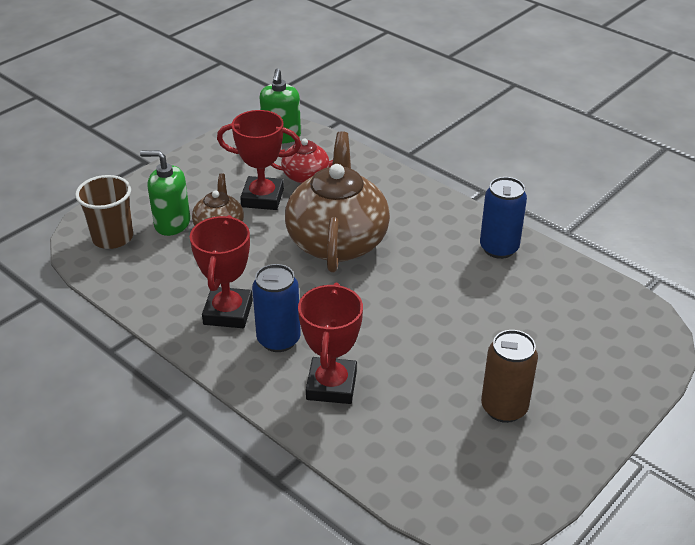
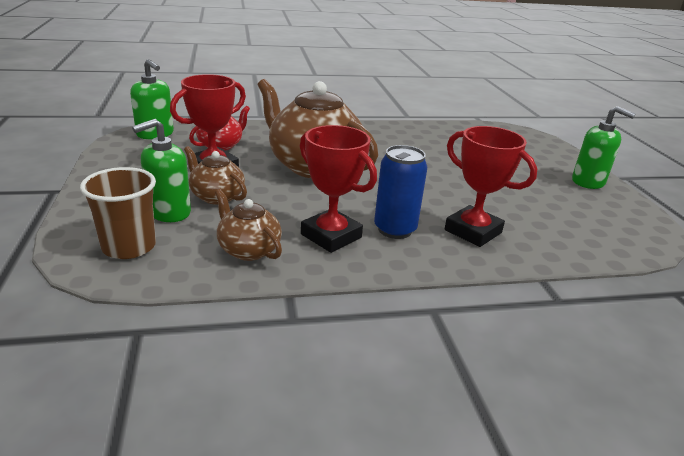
camera: 55 degrees left, 10 degrees down
(164, 286) = (248, 249): none -> brown teapot
(499, 248) = (399, 132): blue can -> none
(504, 408) = (551, 189): brown can -> none
(570, 431) = (588, 182): none -> green soap dispenser

